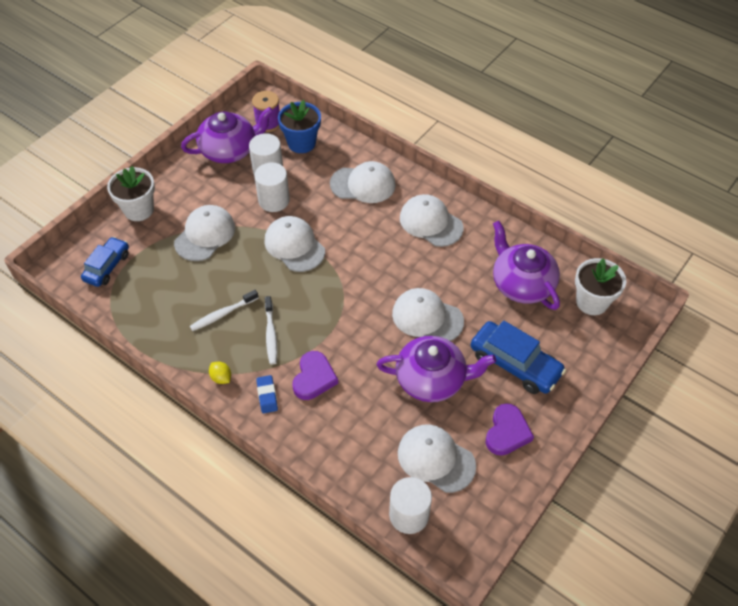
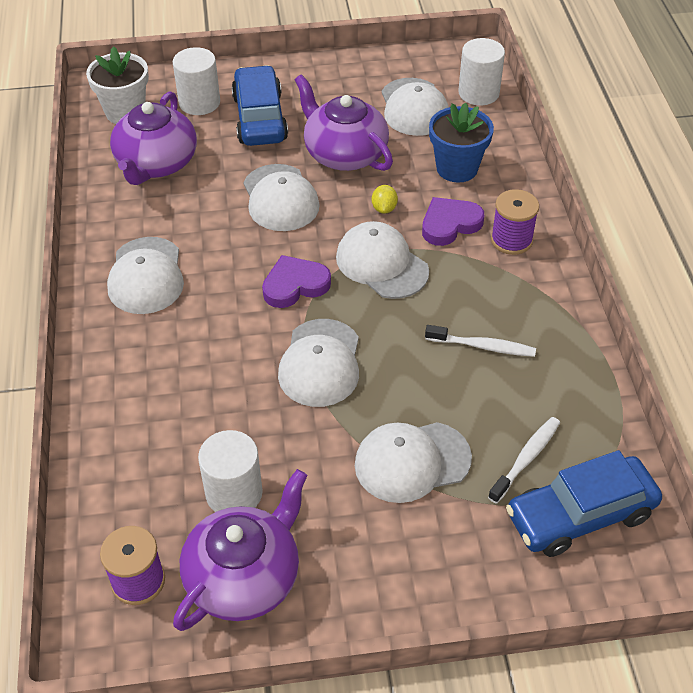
camera: 135 degrees left, 5 degrees down
(107, 267) = (580, 515): blue car -> blue car, size x1.51
(139, 210) = (468, 576): white flower pot -> none
(221, 378) = (543, 285): yellow lemon -> yellow lemon (384, 208)
(229, 150) = (244, 577): purple teapot -> purple teapot turned 105 degrees clockwise
(267, 396) = (511, 240): blue eraser -> purple spool
(271, 334) = (451, 289): white toothbrush -> white toothbrush (526, 458)
(274, 200) = (276, 441): white cylinder -> white cylinder (199, 102)
(301, 143) = (139, 502): blue flower pot -> blue flower pot (457, 168)
(363, 184) = (149, 376): white cap -> white cap (381, 264)
(507, 432) = (335, 87): purple heart -> purple heart (295, 285)

